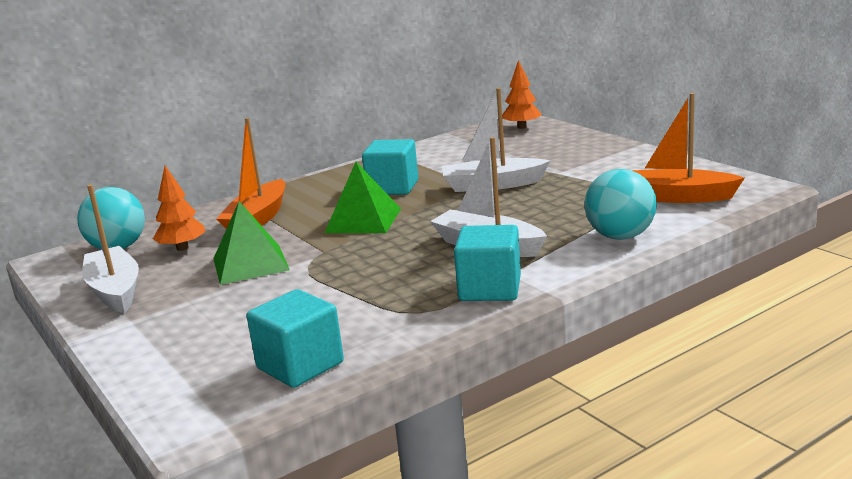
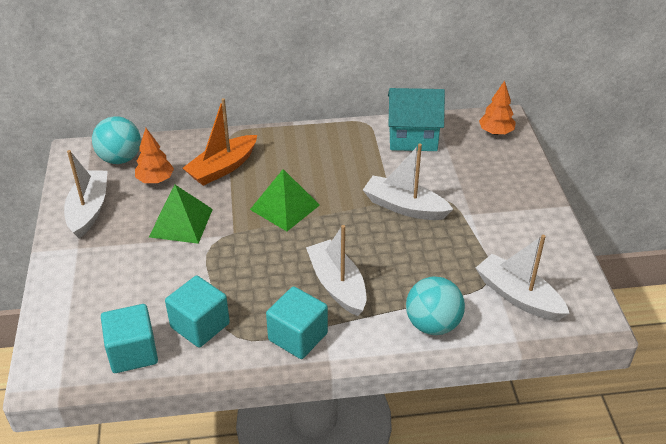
camera: 25 degrees right, 20 degrees up
(393, 187) = (336, 173): turquoise cube -> turquoise cube (200, 325)
(446, 150) = (413, 138): none -> turquoise house
(676, 197) = (518, 296): orange boat -> white boat

